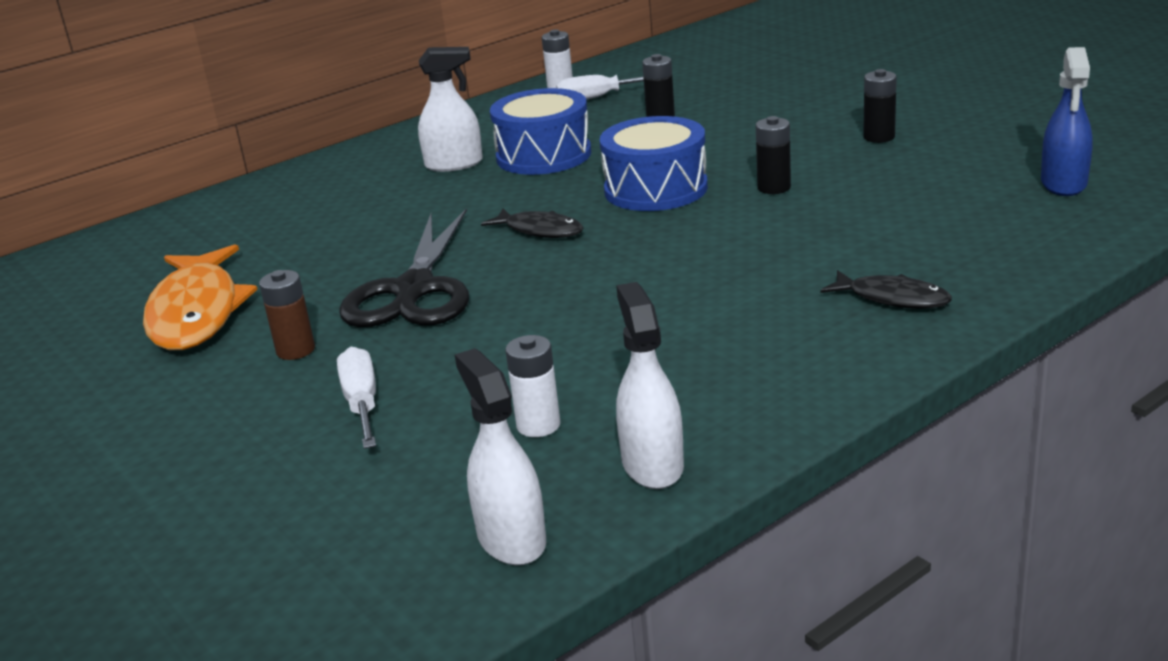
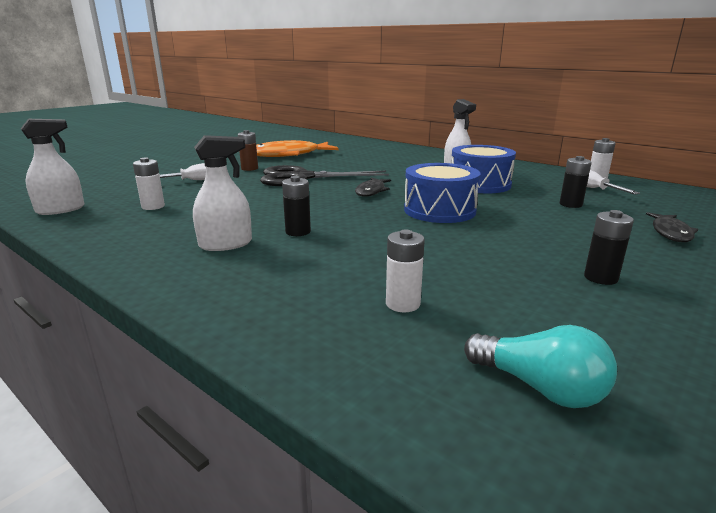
camera: 75 degrees right, 5 degrees down
(652, 465) = (93, 228): white spray bottle -> white spray bottle (226, 244)
(774, 188) = (457, 241): black battery -> black battery (298, 232)
(892, 298) = (256, 285): black fish -> black fish (670, 233)
(936, 223) = (403, 304): none -> white battery
(1063, 184) = (539, 387): blue spray bottle -> turquoise light bulb

